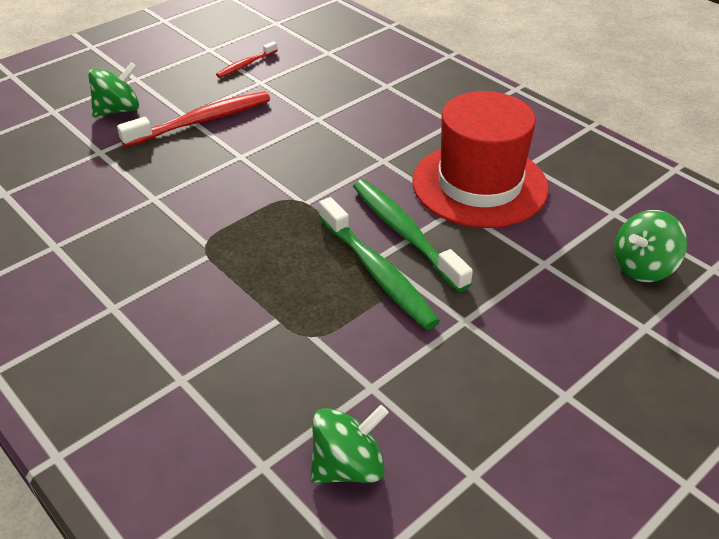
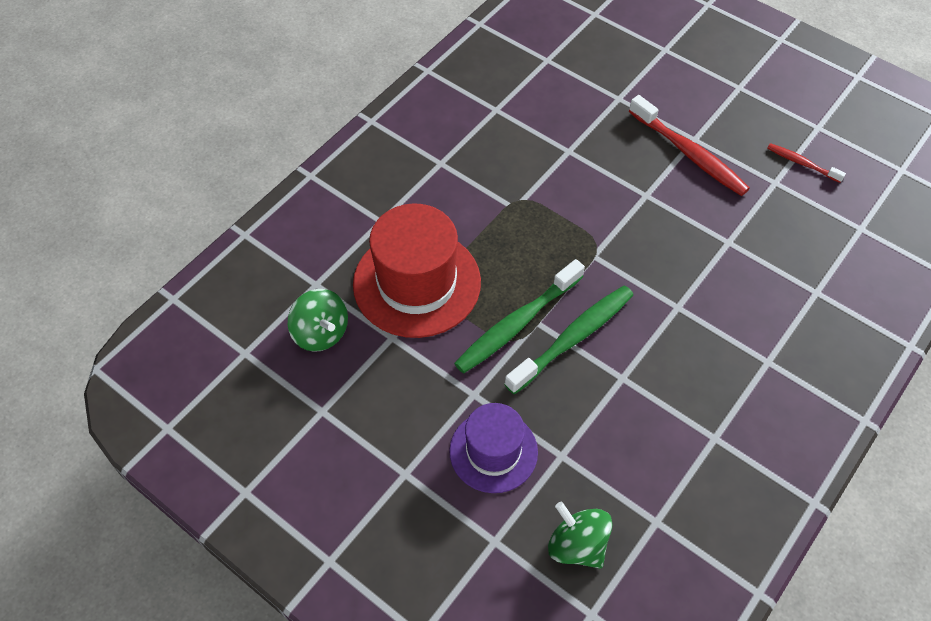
camera: 80 degrees right, 15 degrees up
(118, 110) = (683, 91): green spinning top -> none
(479, 185) = (665, 394): red hat -> red hat (417, 283)
(538, 314) = (493, 451): none -> purple hat

